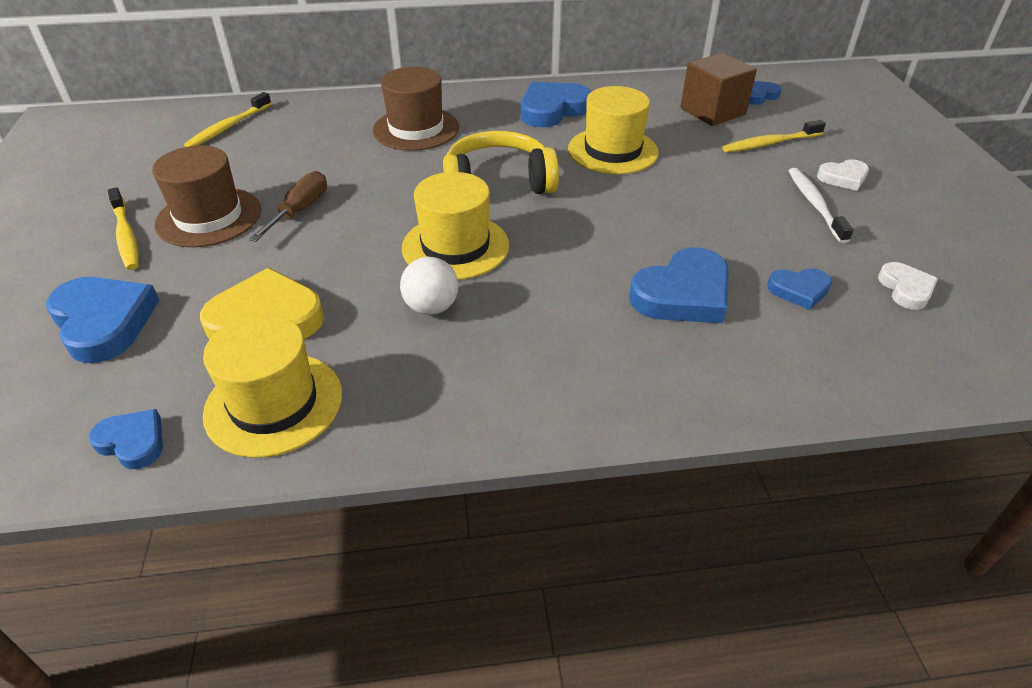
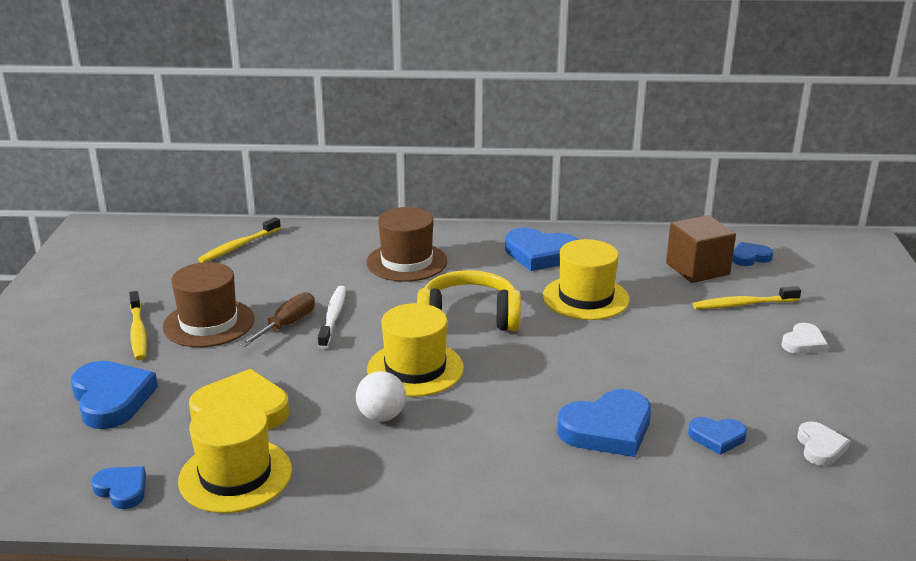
camera: 10 degrees right, 15 degrees down
(552, 109) = (540, 254): blue heart -> blue heart turned 135 degrees counterclockwise
(814, 204) = (764, 364): white toothbrush -> white toothbrush (333, 317)
(843, 178) = (803, 343): white heart -> white heart turned 45 degrees counterclockwise

